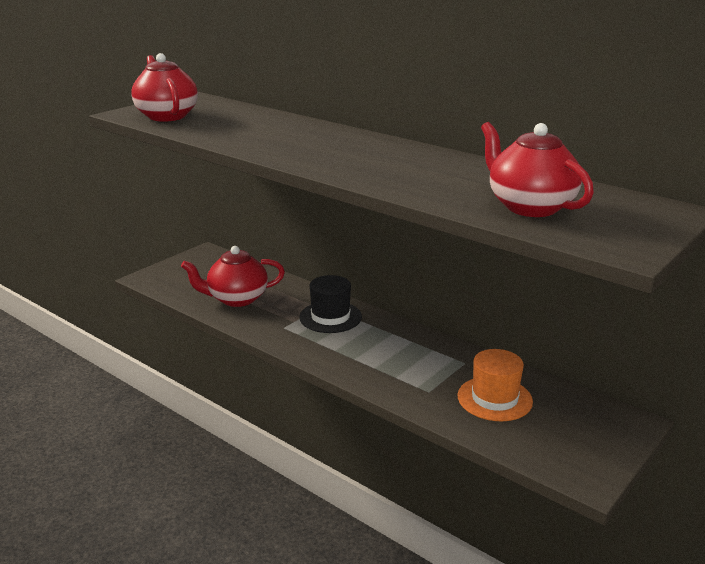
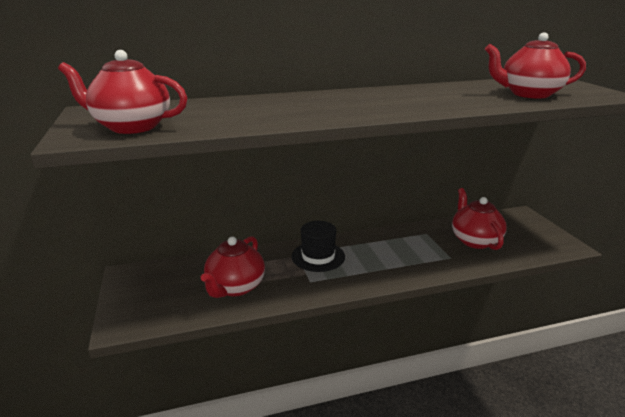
camera: 55 degrees left, 0 degrees up
(494, 399) = (474, 240): orange hat -> red teapot

